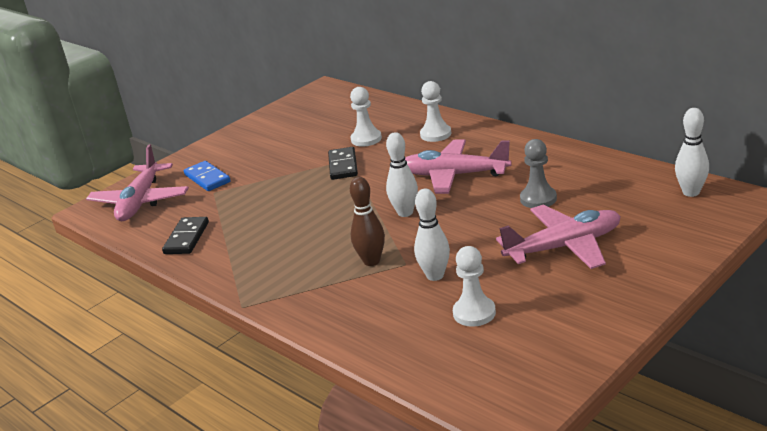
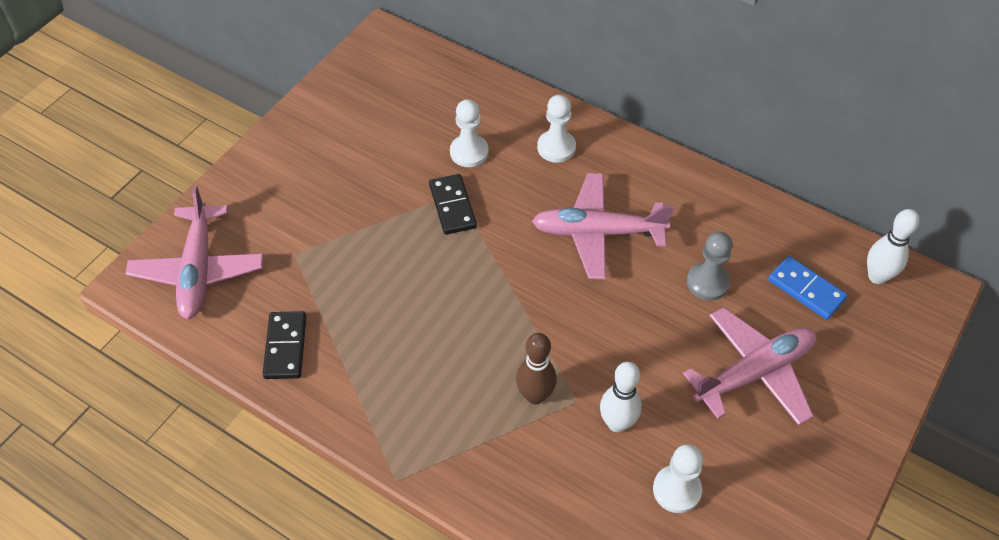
camera: 15 degrees left, 25 degrees up
(207, 178) = (277, 224): blue domino -> blue domino (806, 290)
(405, 213) = (554, 304): white bowling pin -> none

